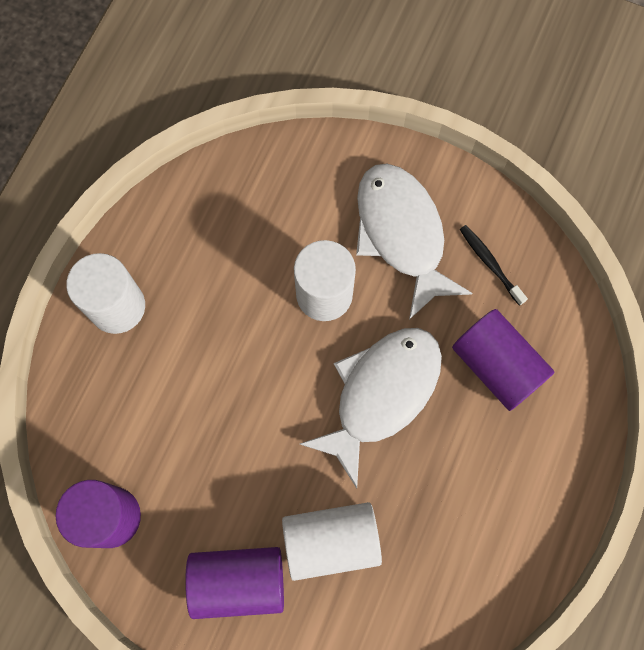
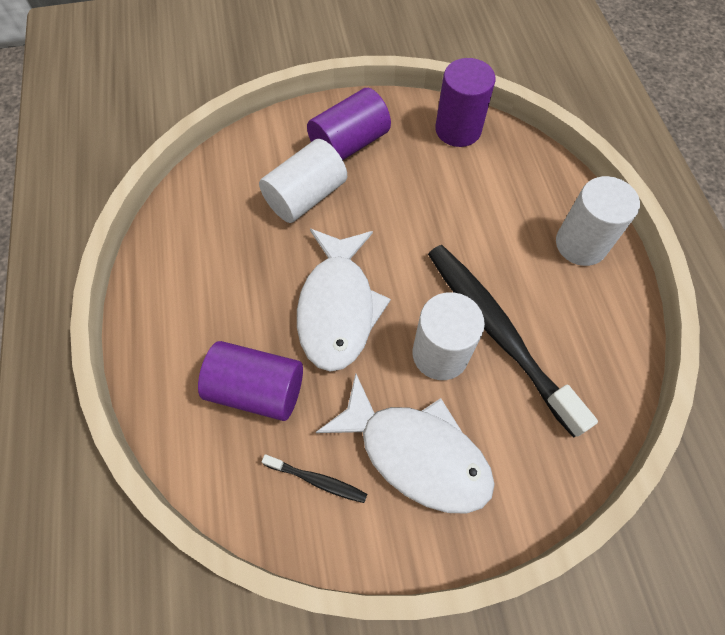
camera: 145 degrees right, 10 degrees down
(262, 280) = (498, 332): none -> black toothbrush

